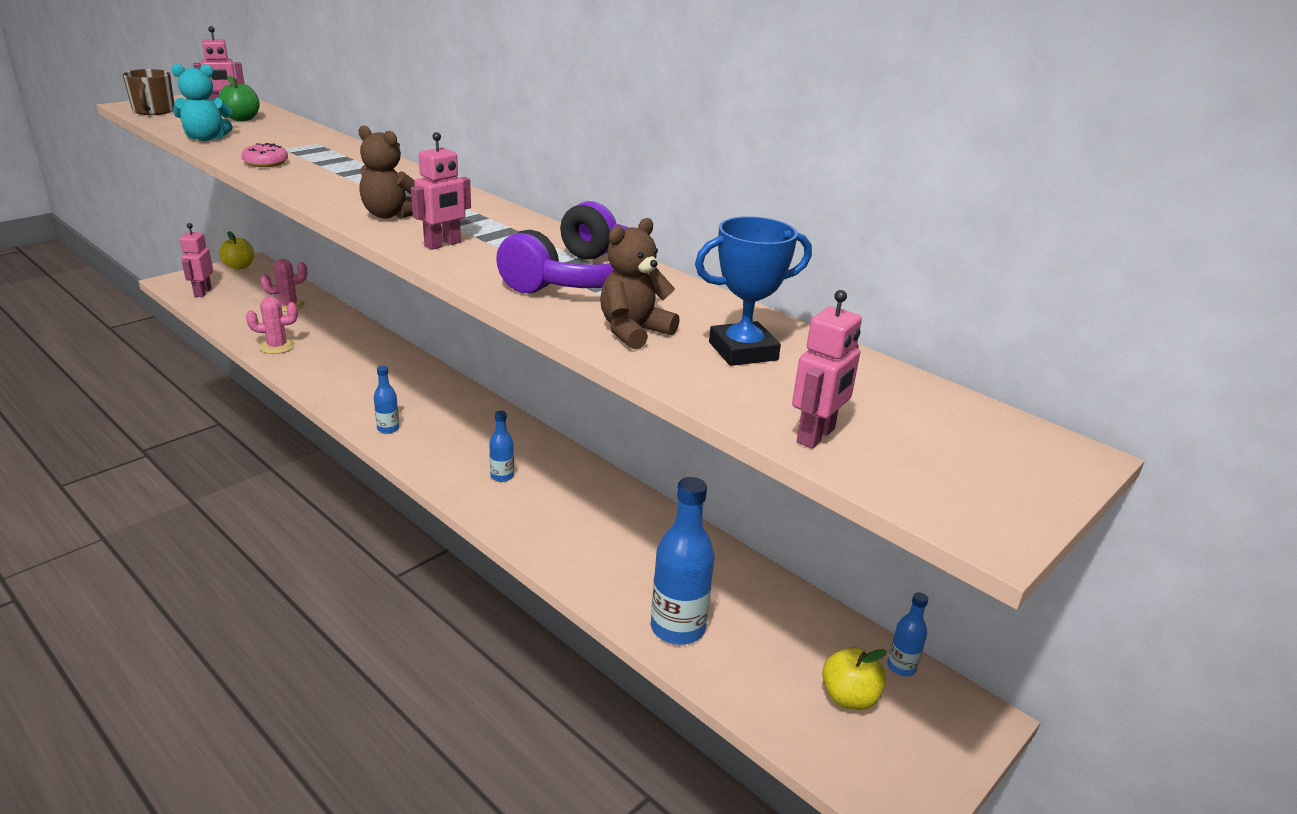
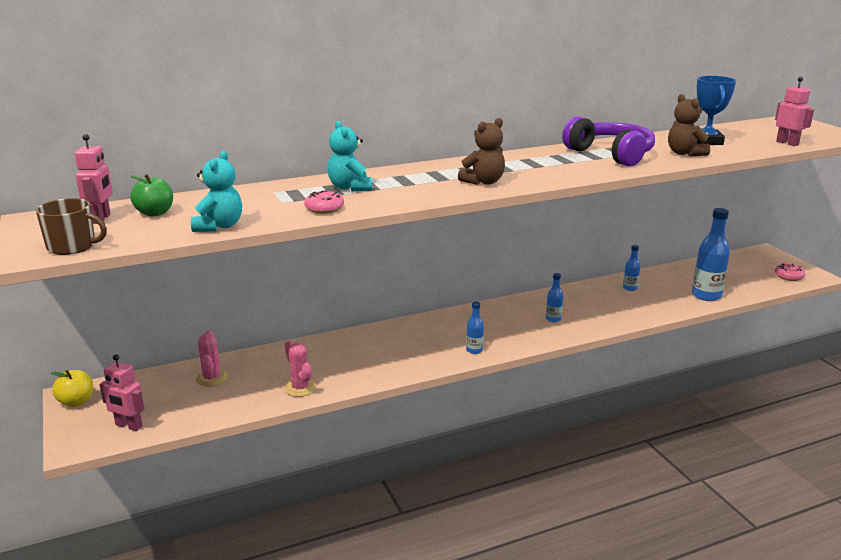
camera: 65 degrees left, 5 degrees down
(277, 346) = (300, 388): pink cactus -> pink cactus turned 45 degrees counterclockwise
(342, 165) = (350, 187): none -> turquoise teddy bear
(443, 244) = (548, 174): pink robot -> none
(849, 697) = (754, 271): yellow apple -> none
(860, 755) = (788, 276): none -> pink donut
(901, 667) = (735, 257): blue bottle -> blue bottle (630, 288)

